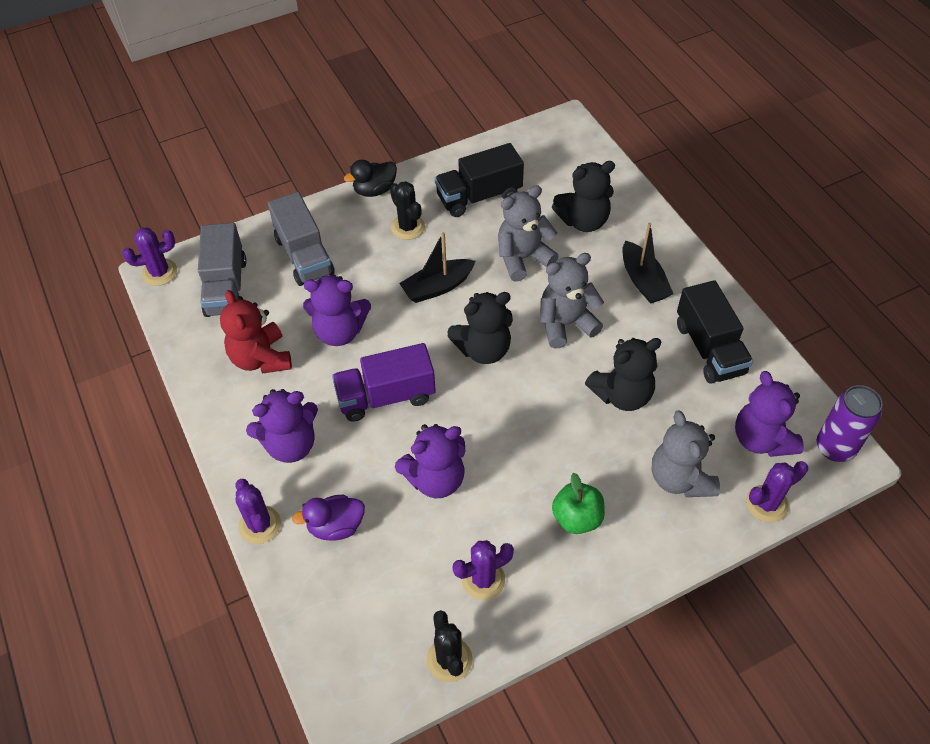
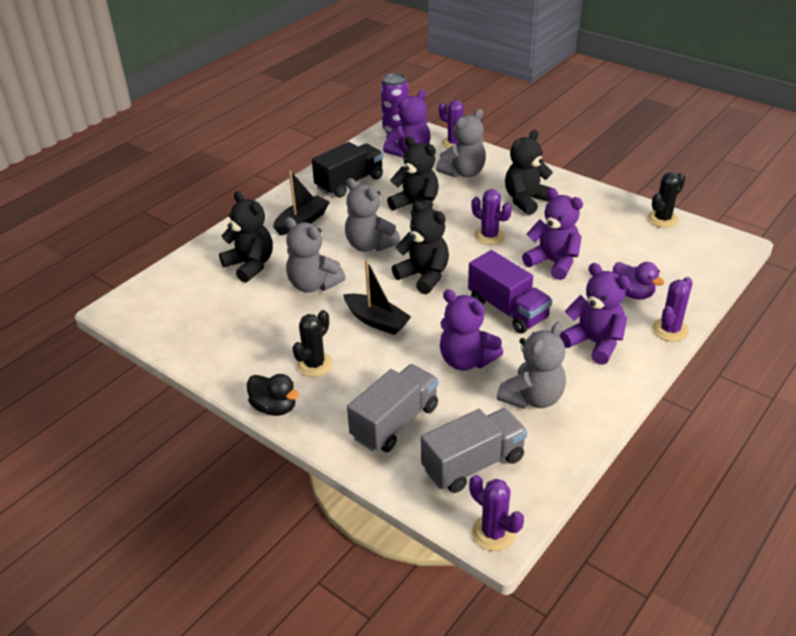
camera: 115 degrees left, 15 degrees down
(261, 358) = (532, 398): red teddy bear -> grey teddy bear
(339, 331) = (466, 360): purple teddy bear -> purple teddy bear turned 150 degrees clockwise
(479, 196) = (248, 333): black truck -> none
(483, 579) = (602, 222): purple cactus -> purple cactus (489, 236)
(577, 518) = (526, 200): green apple -> black teddy bear

